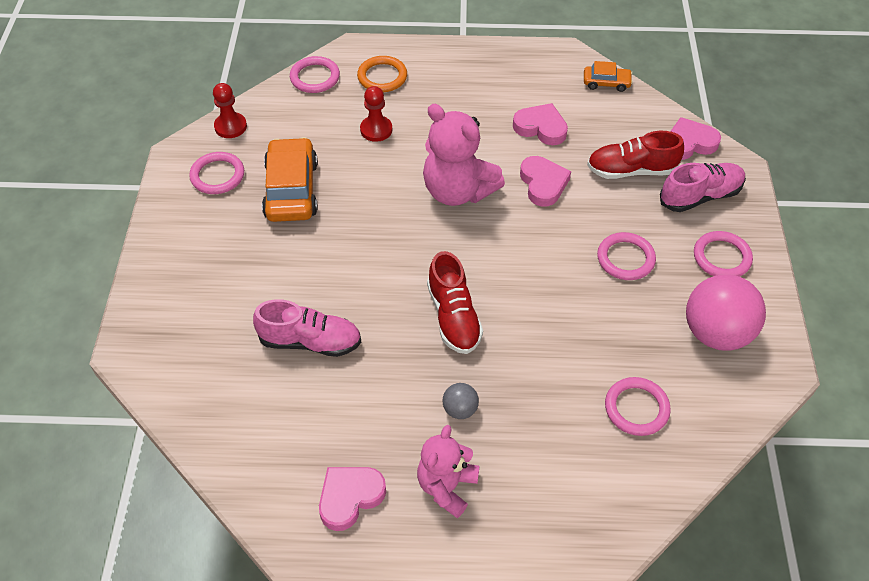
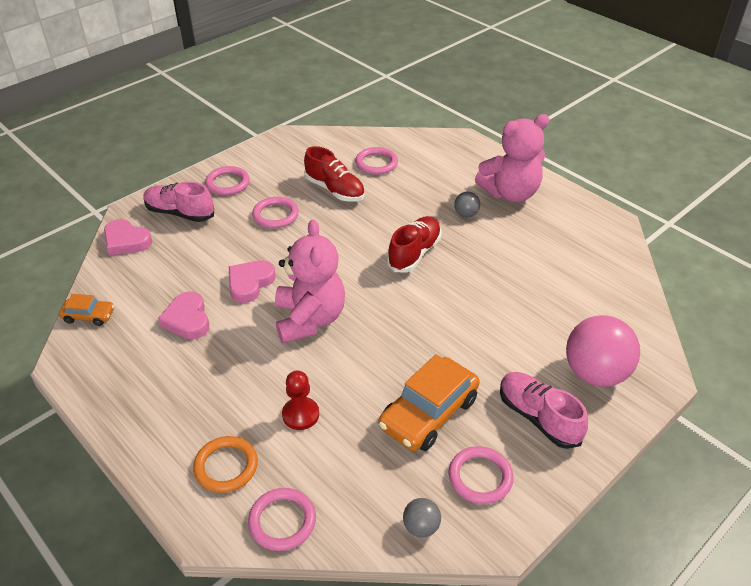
camera: 135 degrees left, 10 degrees down
(230, 126) = (421, 527): red pawn -> grey ball
(310, 341) = (520, 298): pink shoe -> pink shoe (538, 417)
(350, 497) = (567, 218): pink heart -> none
(447, 487) = (510, 193): pink teddy bear -> pink teddy bear, size x1.54
(606, 83) = (89, 316): orange car -> orange car turned 135 degrees clockwise
(631, 170) = (187, 252): red shoe -> red shoe (335, 190)
(716, 333) = (290, 162): pink ball -> pink ball (595, 373)

